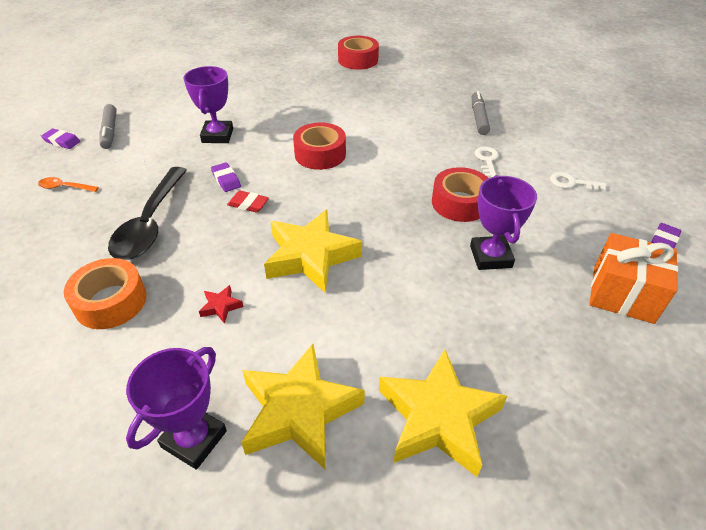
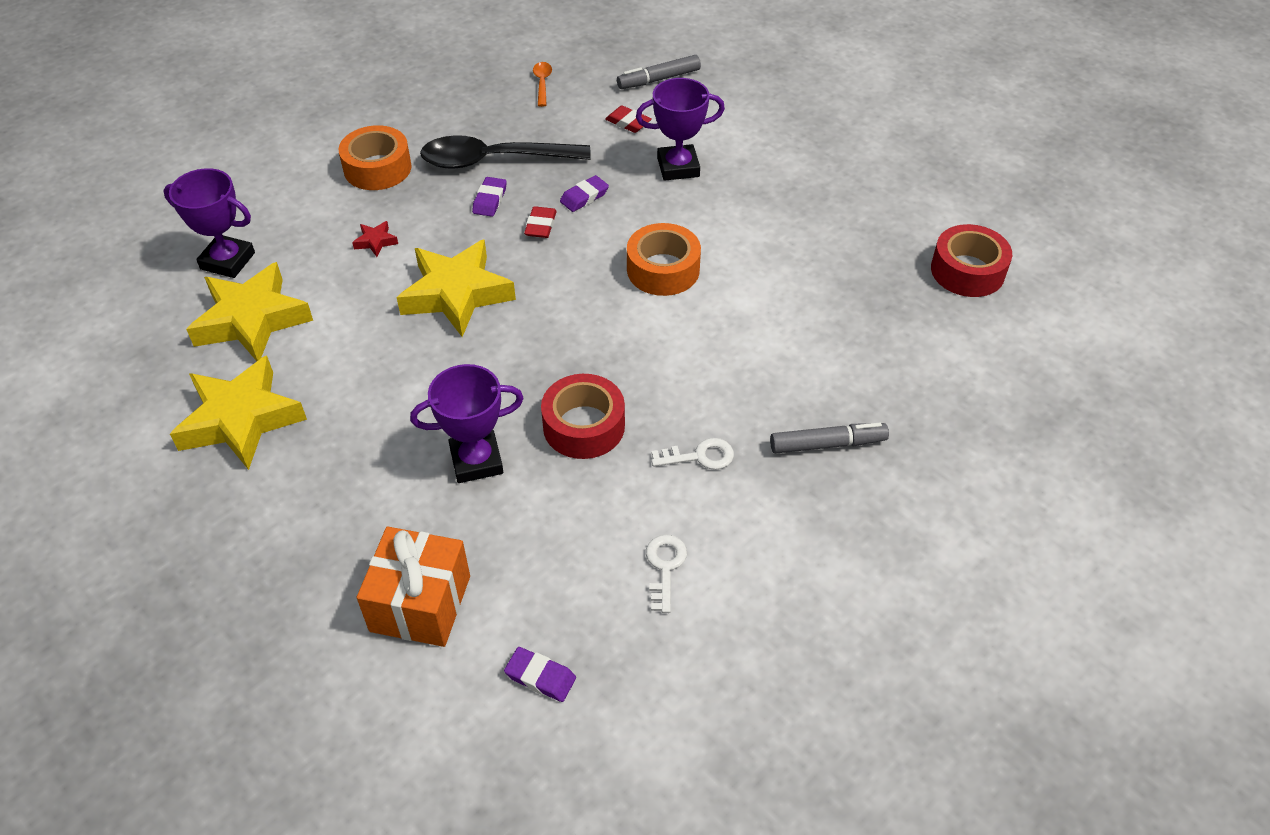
camera: 80 degrees right, 5 degrees up
(62, 141) = (627, 52): purple eraser -> purple eraser (490, 200)
(151, 151) = (628, 122): none -> red eraser
(320, 154) = (663, 269): red tape -> orange tape

